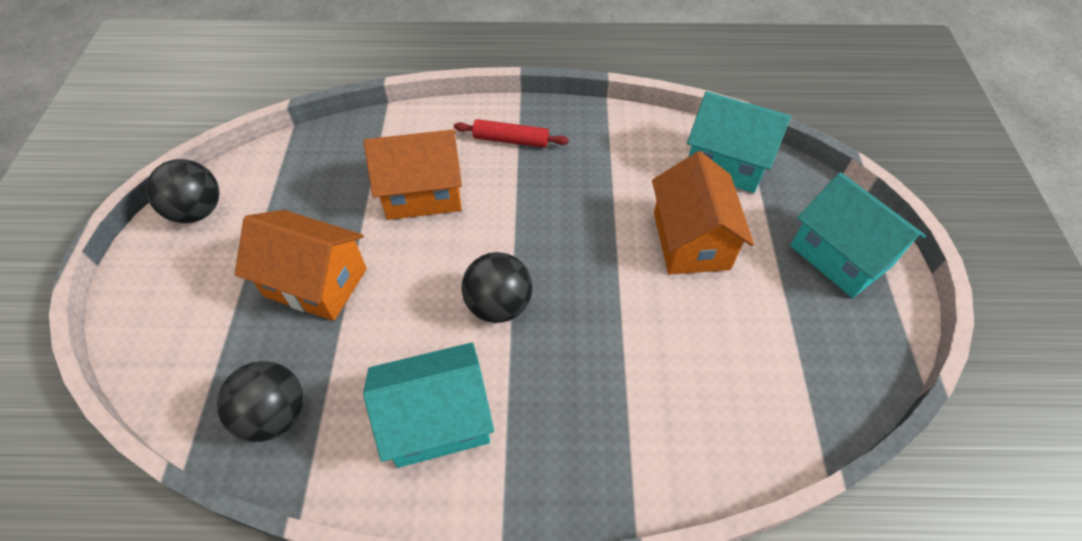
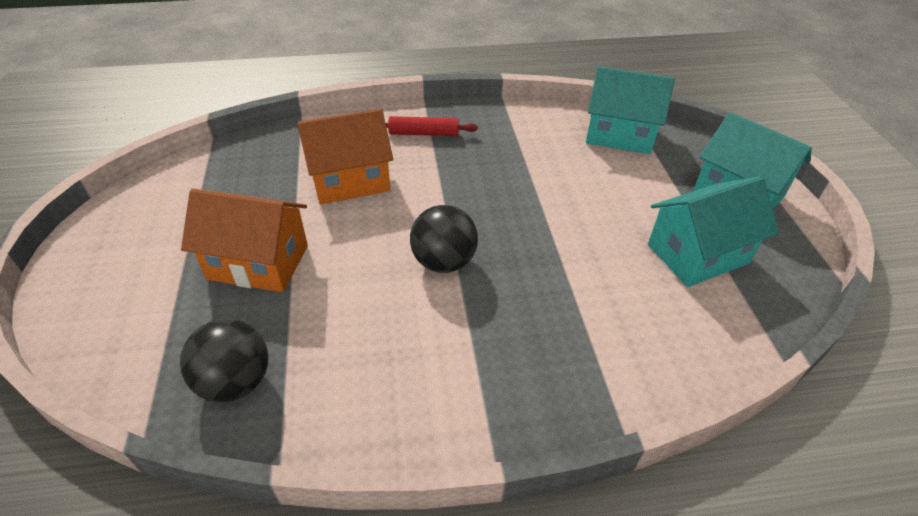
camera: 10 degrees left, 10 degrees down
(198, 211) = (125, 215): black ball -> none
(437, 420) = (406, 365): turquoise house -> turquoise house (697, 254)
(690, 240) = (606, 194): orange house -> none

